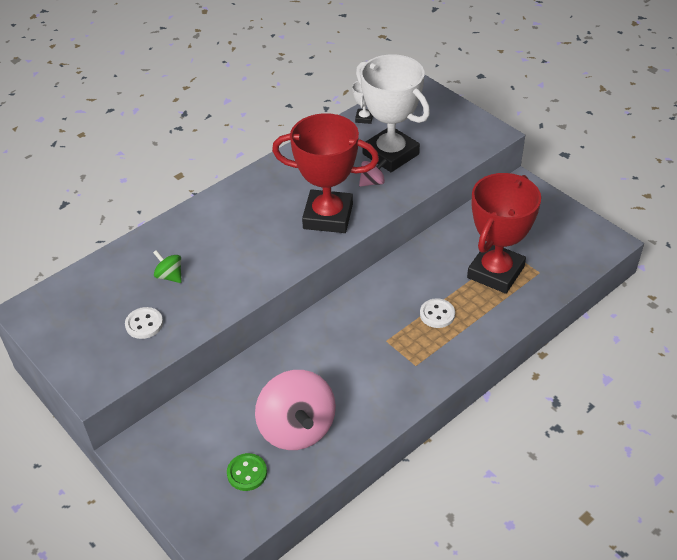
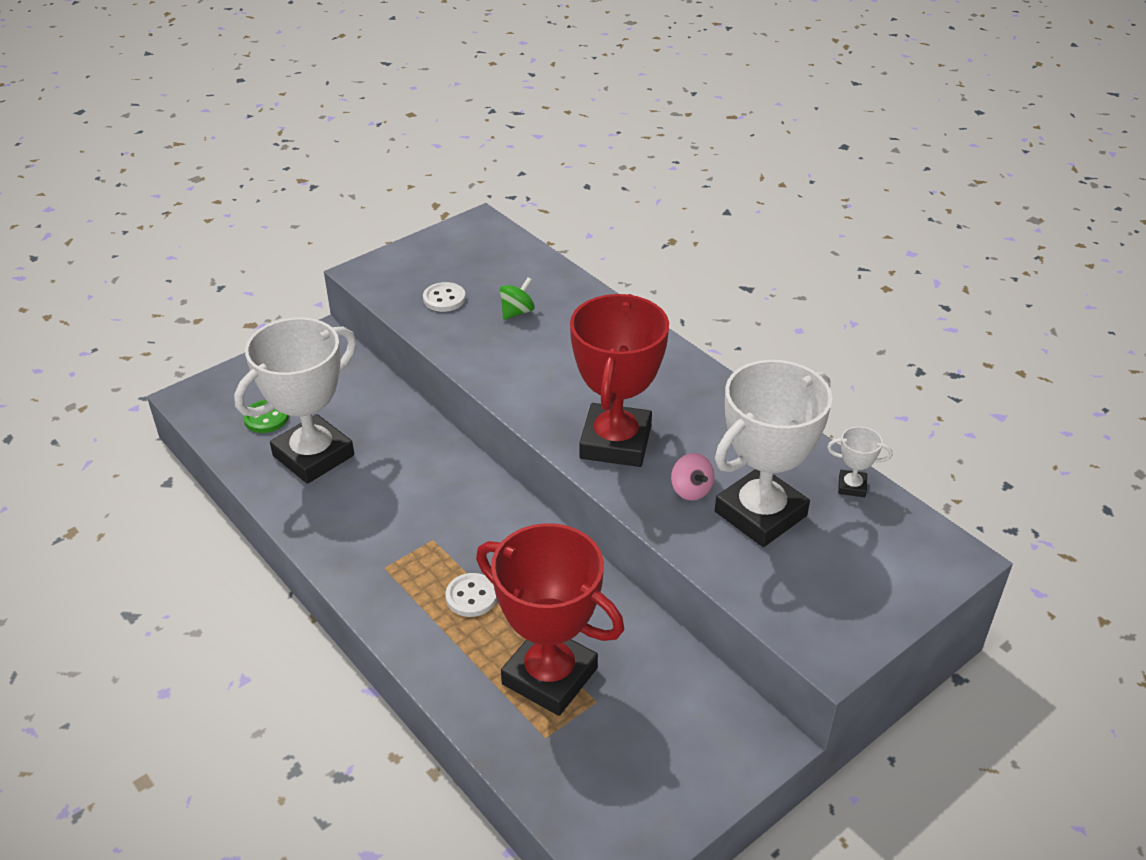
camera: 90 degrees right, 5 degrees down
(297, 428) = (313, 456): pink spinning top -> white trophy

